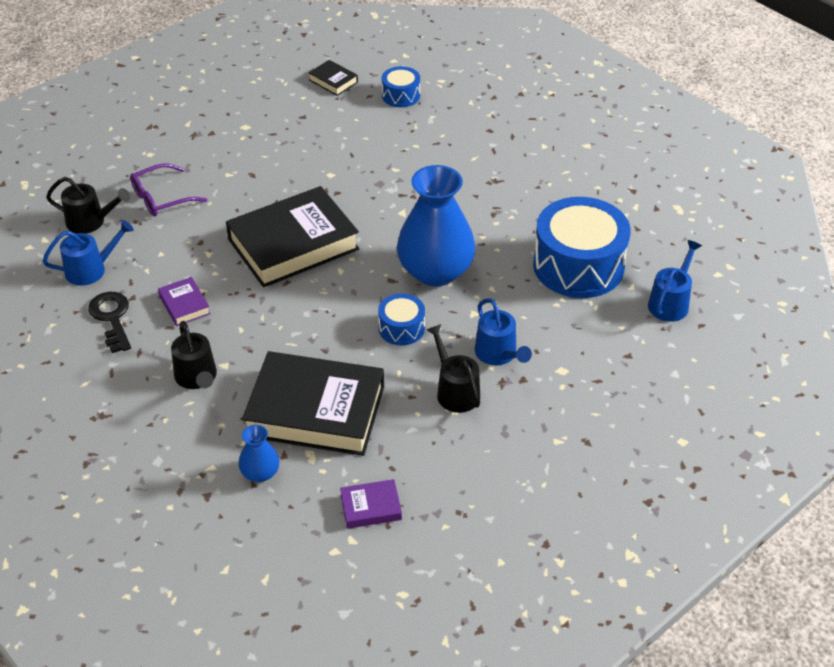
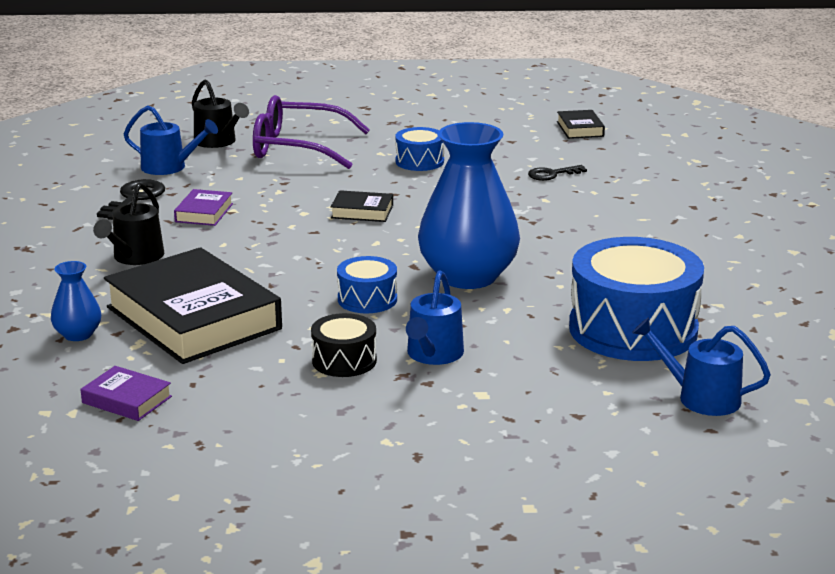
camera: 40 degrees right, 20 degrees down
(162, 198) = (299, 148): purple glasses -> purple glasses, size x1.51
(293, 244) = (362, 211): black book -> black book, size x0.43
(370, 140) = (552, 174): none -> black key
(401, 95) = (634, 157): blue drum -> blue drum (419, 161)
(455, 391) = (344, 360): black watering can -> black drum
(670, 302) = (700, 397): blue watering can -> blue watering can turned 135 degrees counterclockwise

